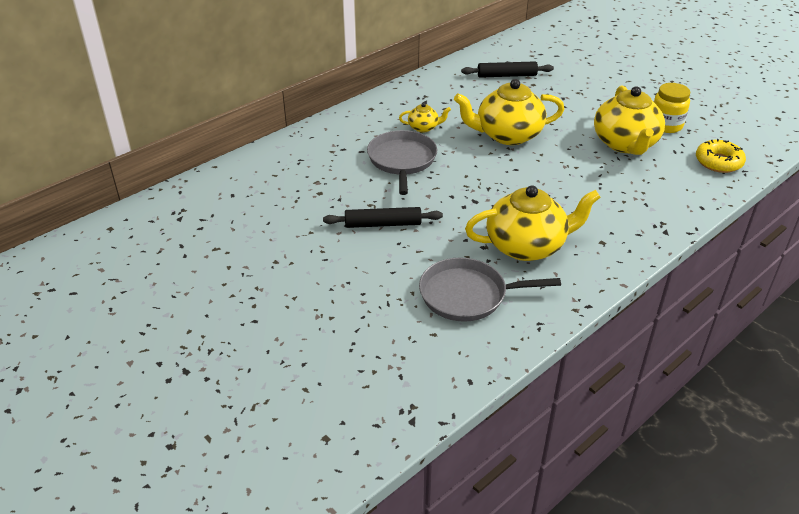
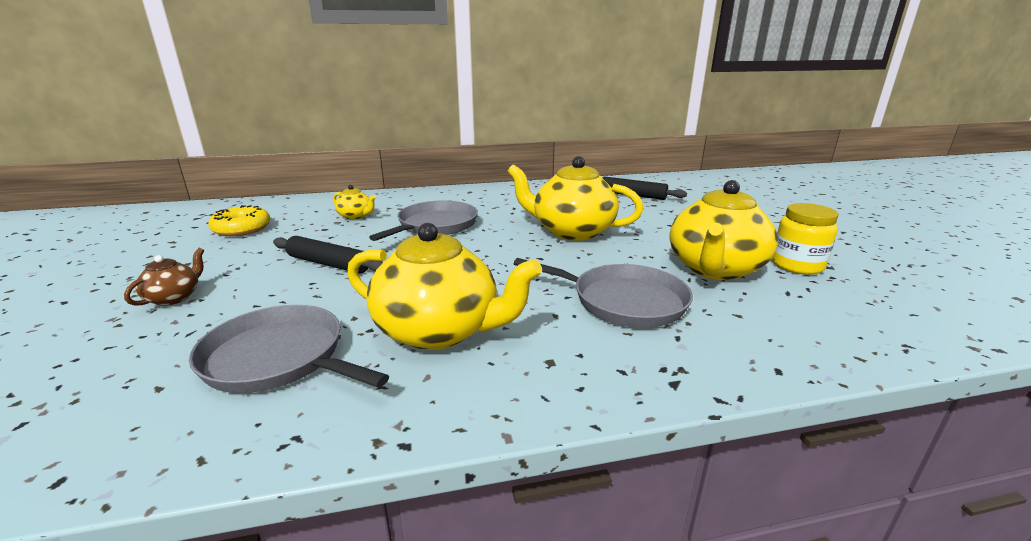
camera: 30 degrees right, 15 degrees down
(327, 288) = (174, 297): none -> brown teapot
(424, 127) = (494, 210): yellow teapot -> yellow teapot (356, 216)
(598, 189) = (623, 301): none -> grey pan
(718, 162) = (859, 322): yellow donut -> yellow donut (242, 229)

